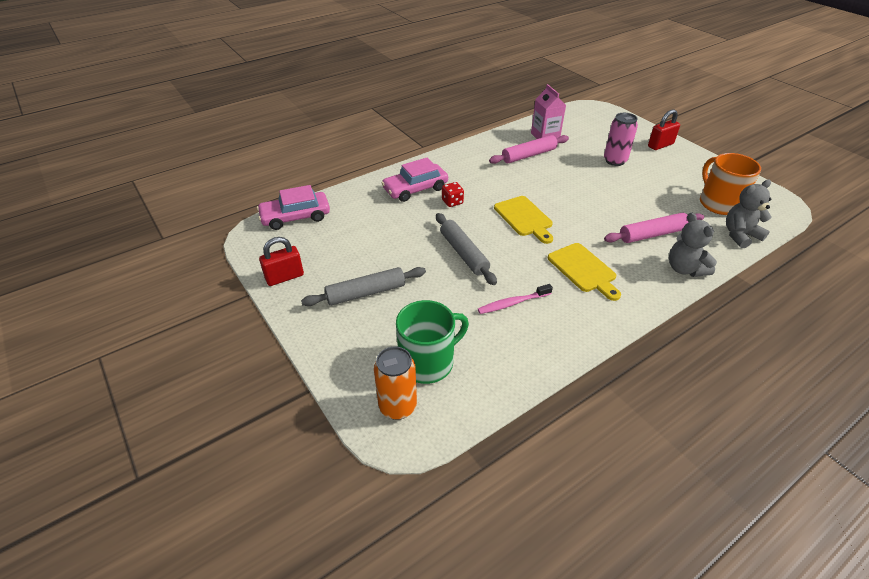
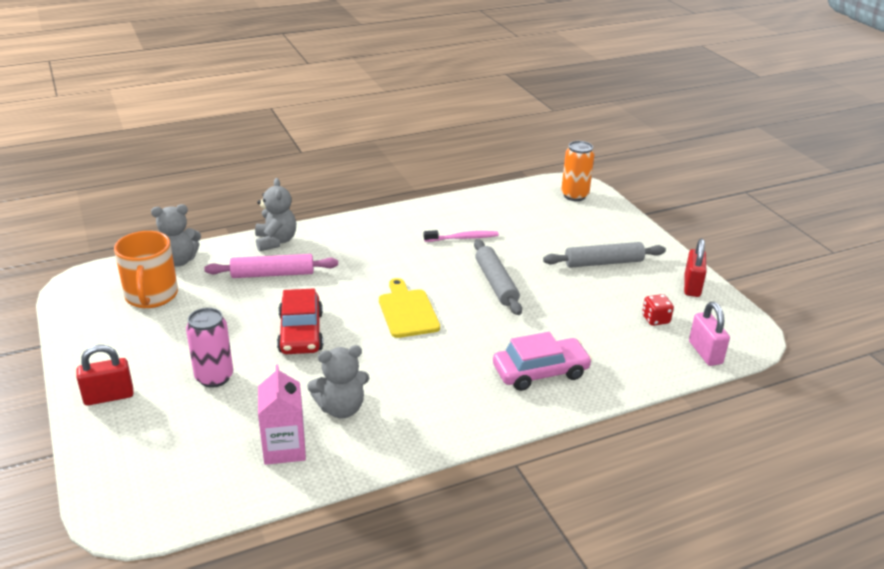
camera: 170 degrees left, 10 degrees down
(284, 277) = (692, 286): red padlock -> red padlock turned 60 degrees counterclockwise
(295, 217) = (705, 353): pink car -> pink padlock
(428, 362) = (549, 213): green mug -> none
(452, 202) = (492, 344): red dice -> red dice (655, 319)
(529, 155) = (341, 408): pink rolling pin -> grey teddy bear
(583, 269) = (377, 253): yellow cutting board -> none
(588, 192) = (301, 333): none -> red car

